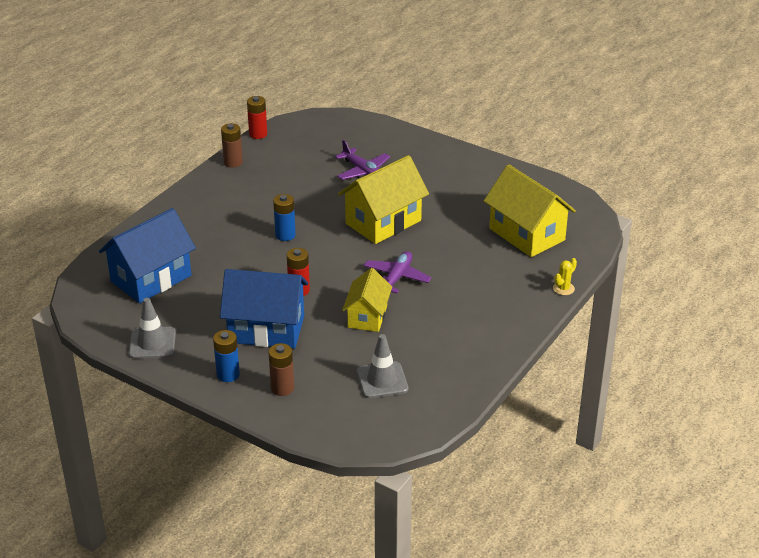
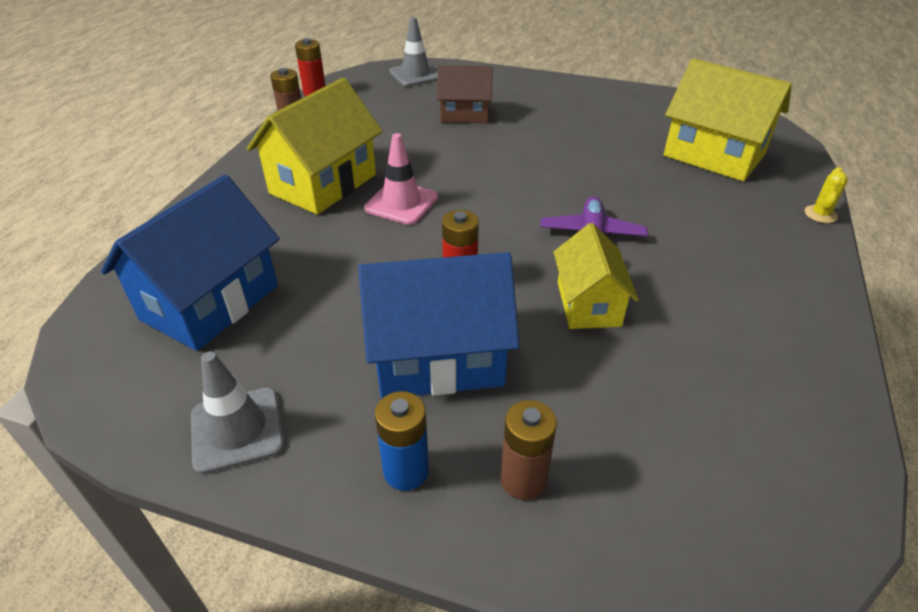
camera: 15 degrees left, 5 degrees up
(285, 235) = (401, 203): blue battery -> pink traffic cone
(363, 171) = (464, 114): purple plane -> brown house
(382, 380) = (688, 420): grey traffic cone -> grey traffic cone (415, 75)
(383, 222) = (525, 167): yellow house -> yellow house (323, 184)

